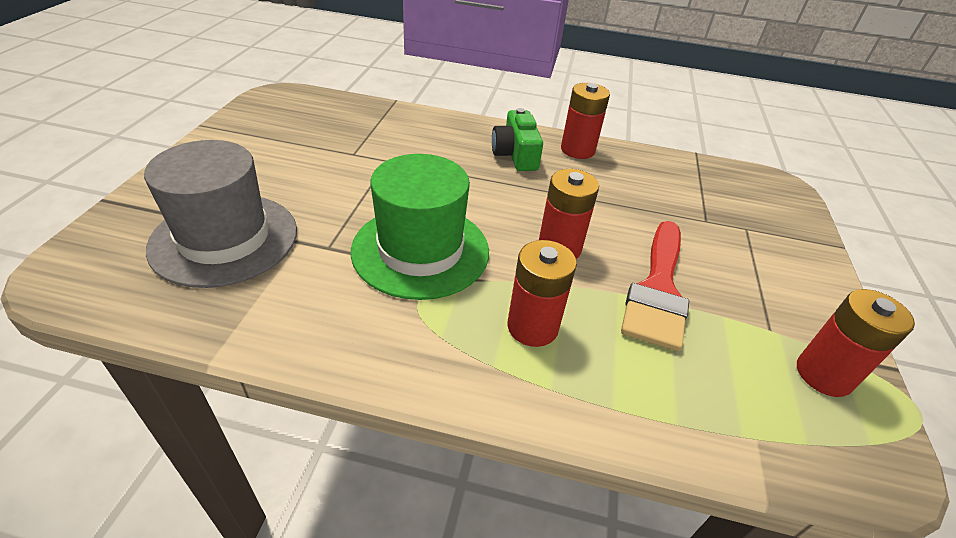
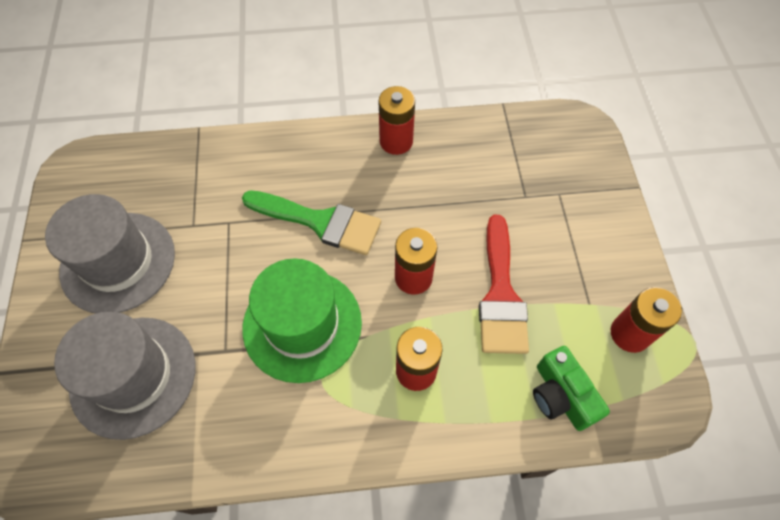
camera: 15 degrees left, 20 degrees up
(269, 158) = (118, 262): none -> grey hat
(477, 182) = (320, 222): none -> green brush
(515, 154) = (342, 170): green camera -> green camera (561, 395)

